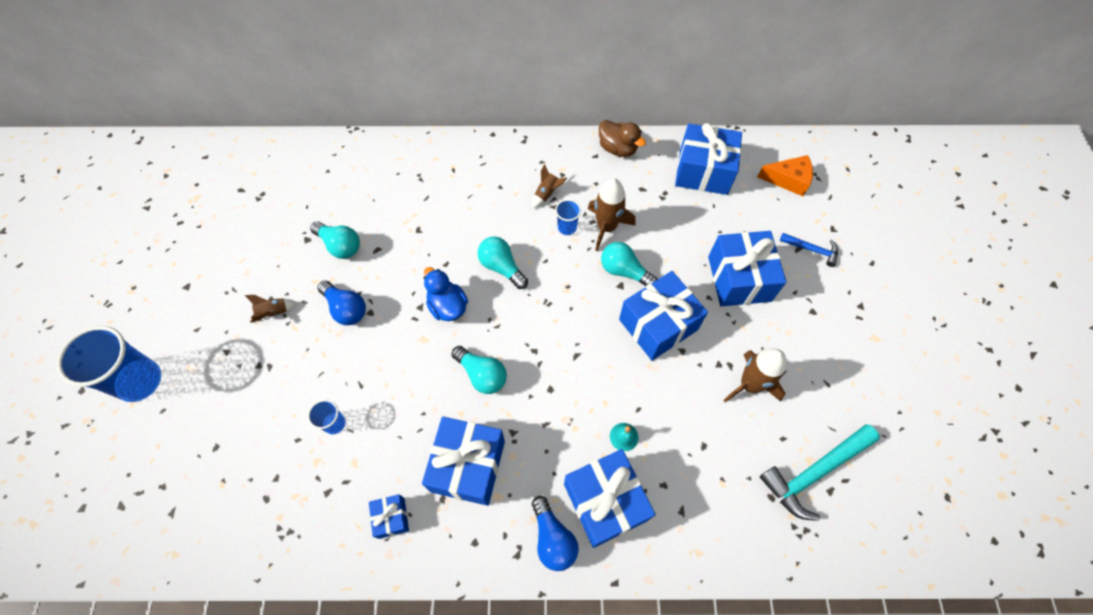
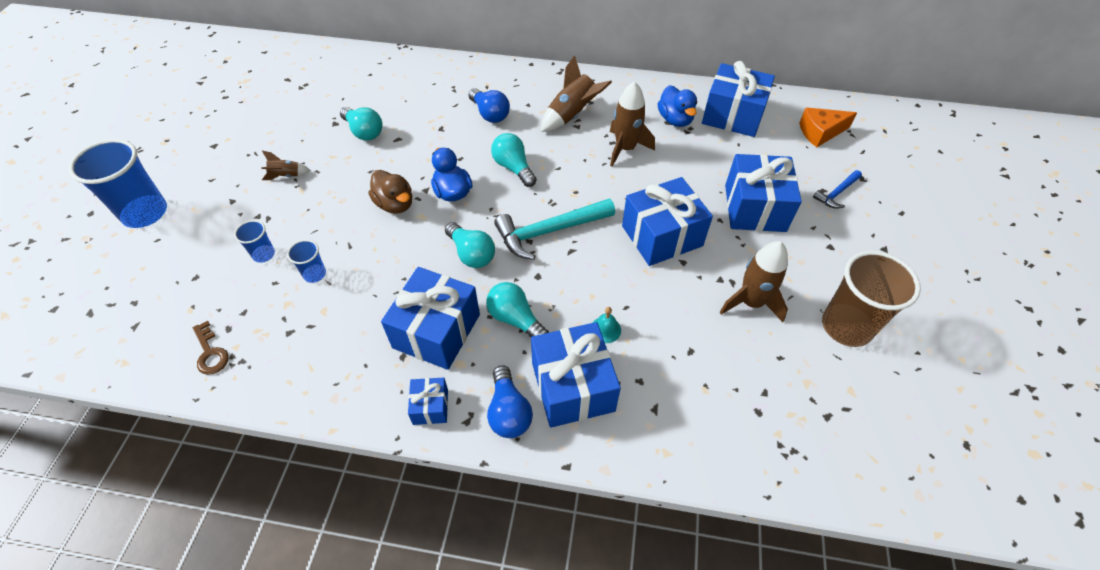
camera: 10 degrees right, 10 degrees down
(256, 528) = (210, 353): none -> brown key
(346, 309) = (354, 182): blue light bulb -> blue light bulb (490, 114)
(391, 518) = (346, 365): blue gift -> blue gift (430, 406)
(546, 194) = (572, 115): brown rocket -> brown rocket, size x1.86
(567, 227) = (586, 144): blue cup -> blue cup (264, 254)
(617, 148) = (650, 88): brown duck -> brown duck (395, 204)
(624, 271) = (636, 186): turquoise light bulb -> turquoise light bulb (515, 319)
(649, 185) = (675, 120): none -> blue duck
(788, 180) = (820, 132): orange cheese -> orange cheese turned 150 degrees clockwise
(811, 250) = (837, 193): blue hammer -> blue hammer turned 105 degrees clockwise
(814, 472) = (812, 395): turquoise hammer -> turquoise hammer (549, 231)
(836, 396) = (846, 326): none -> brown cup

